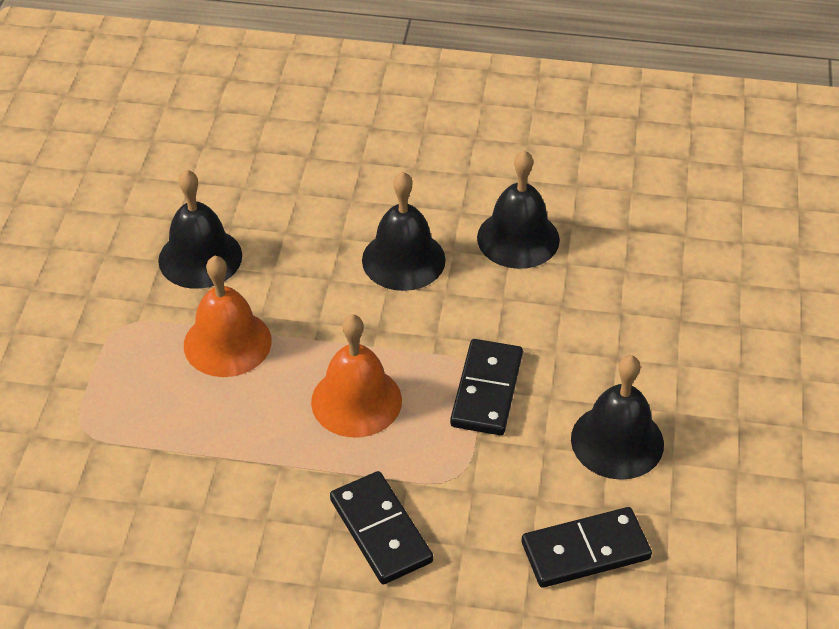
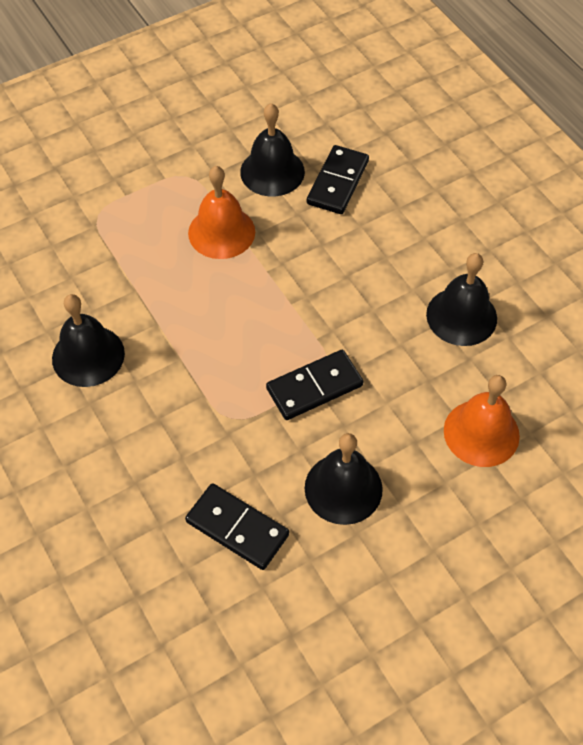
camera: 50 degrees right, 10 degrees up
(356, 401) = (240, 325): orange bell -> orange bell (481, 433)
(380, 530) = (154, 407): black domino -> black domino (337, 182)
(403, 259) = (377, 269): black bell -> black bell (88, 356)

